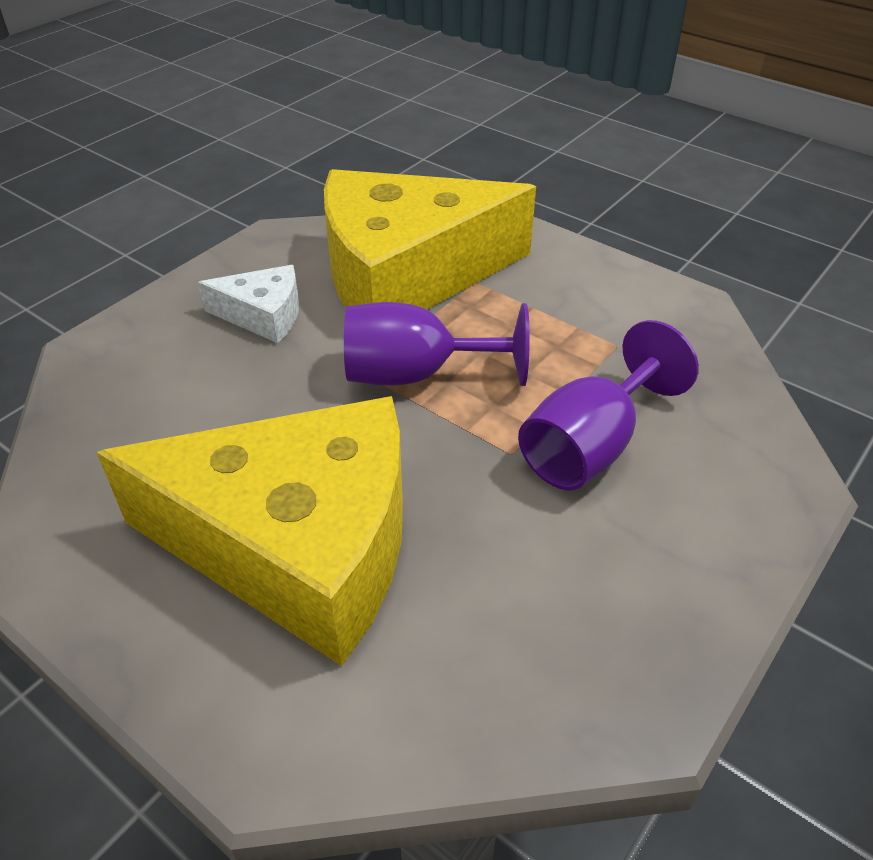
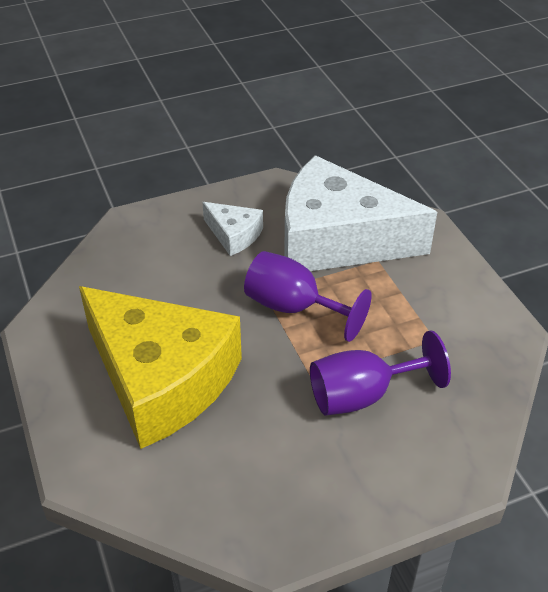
camera: 30 degrees right, 0 degrees up
(406, 275) = (337, 239): yellow cheese -> white cheese

